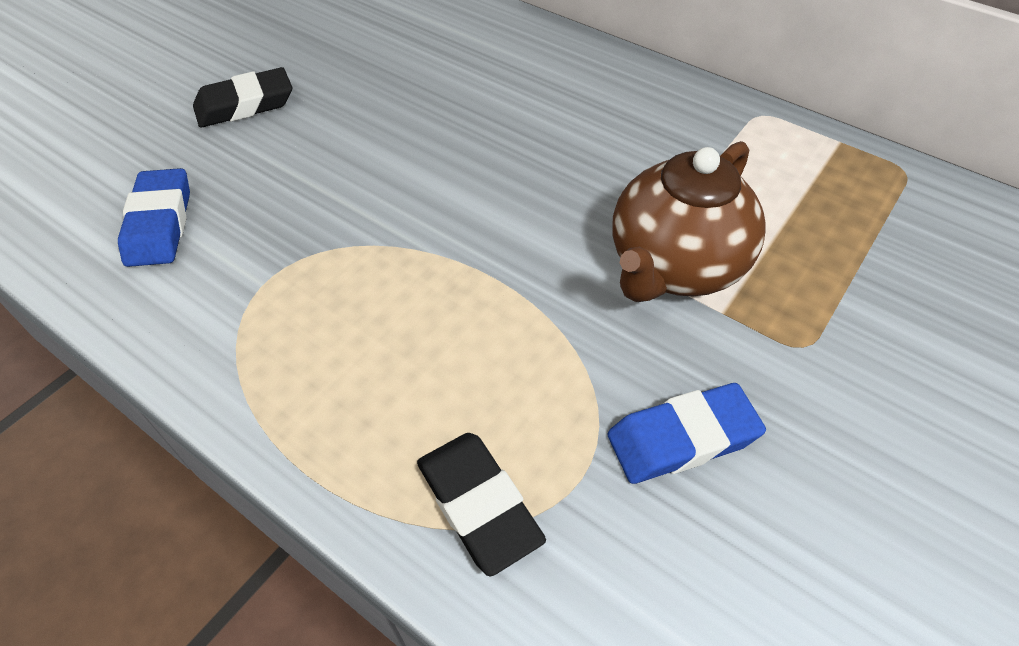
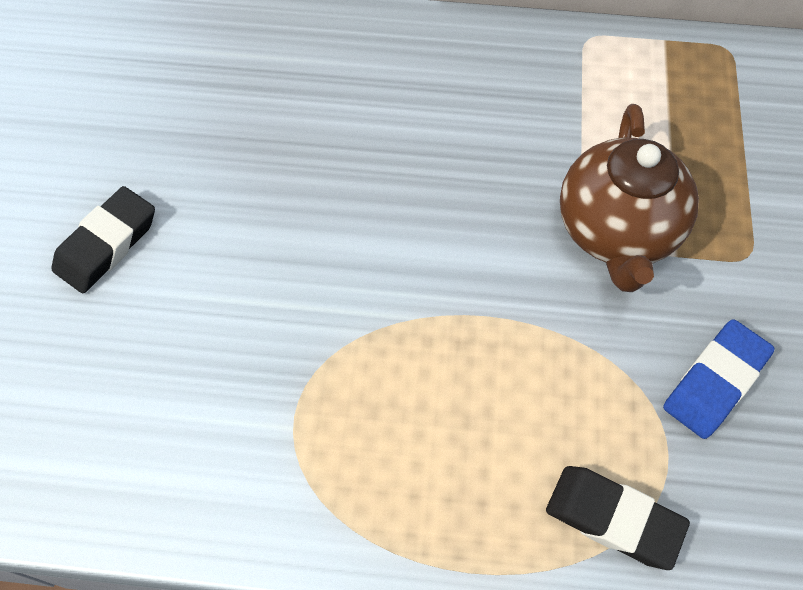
camera: 30 degrees left, 10 degrees up
(160, 223) = (140, 419): blue eraser -> none

